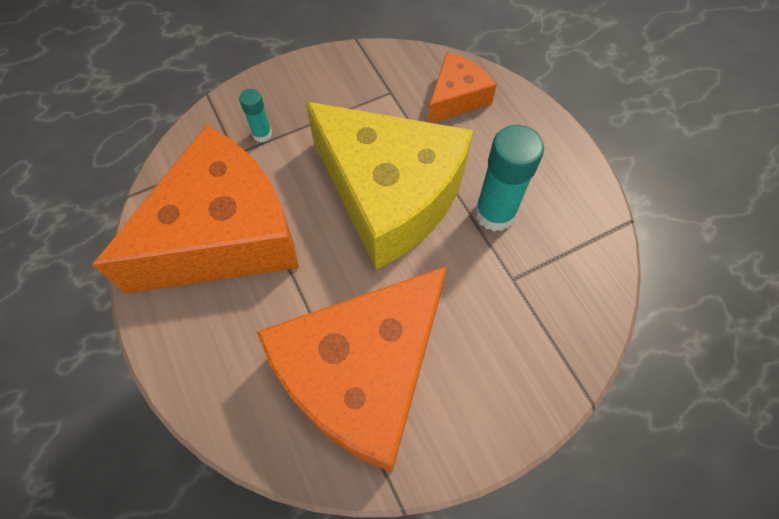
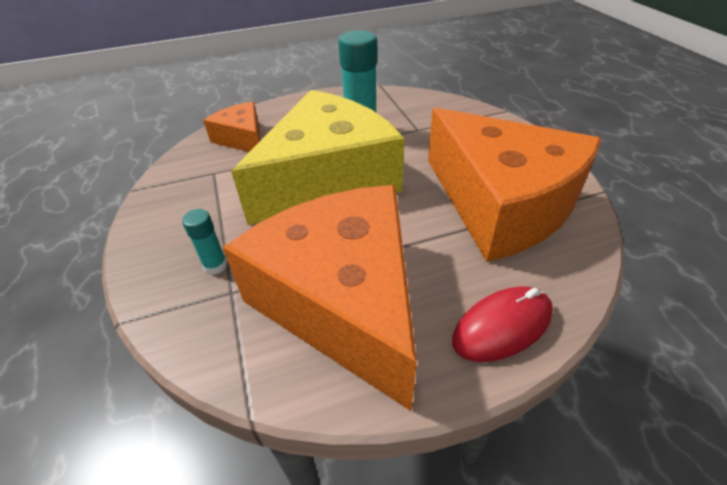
camera: 80 degrees left, 20 degrees down
(195, 362) = (502, 326): none -> red mouse

